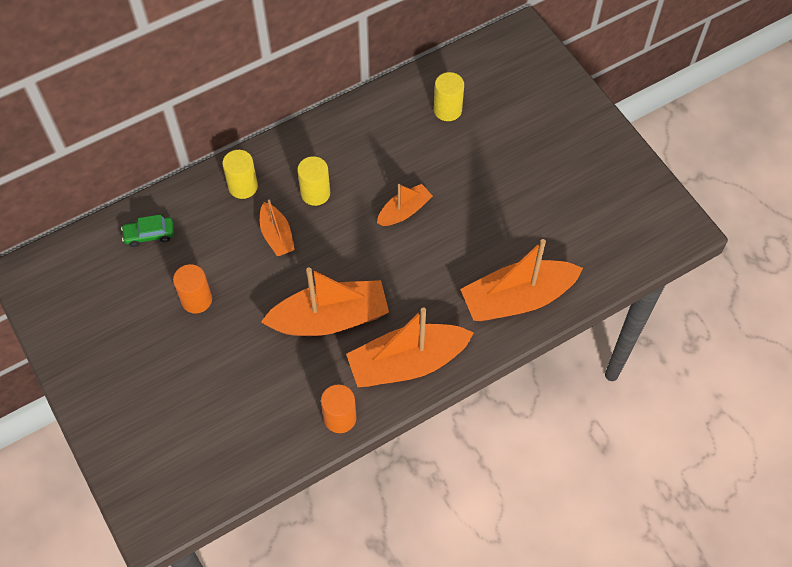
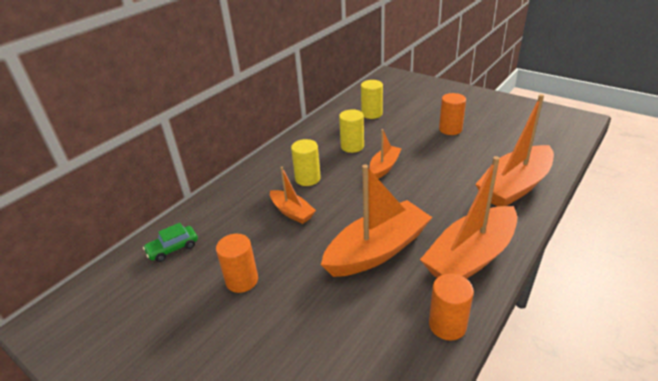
camera: 20 degrees left, 25 degrees down
(243, 186) = (245, 192): yellow cylinder -> yellow cylinder (352, 146)
(519, 180) = (450, 129): none -> orange cylinder

